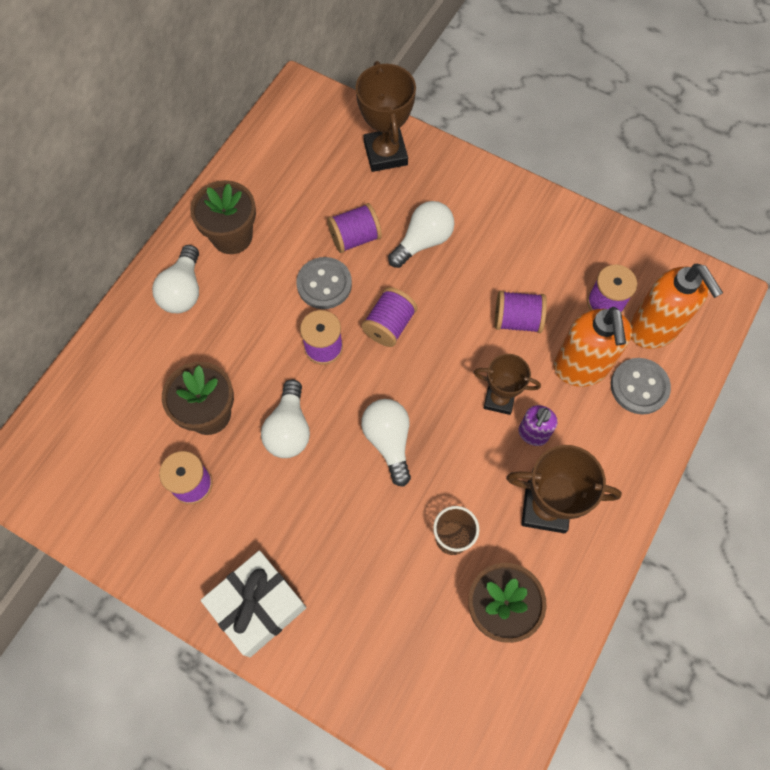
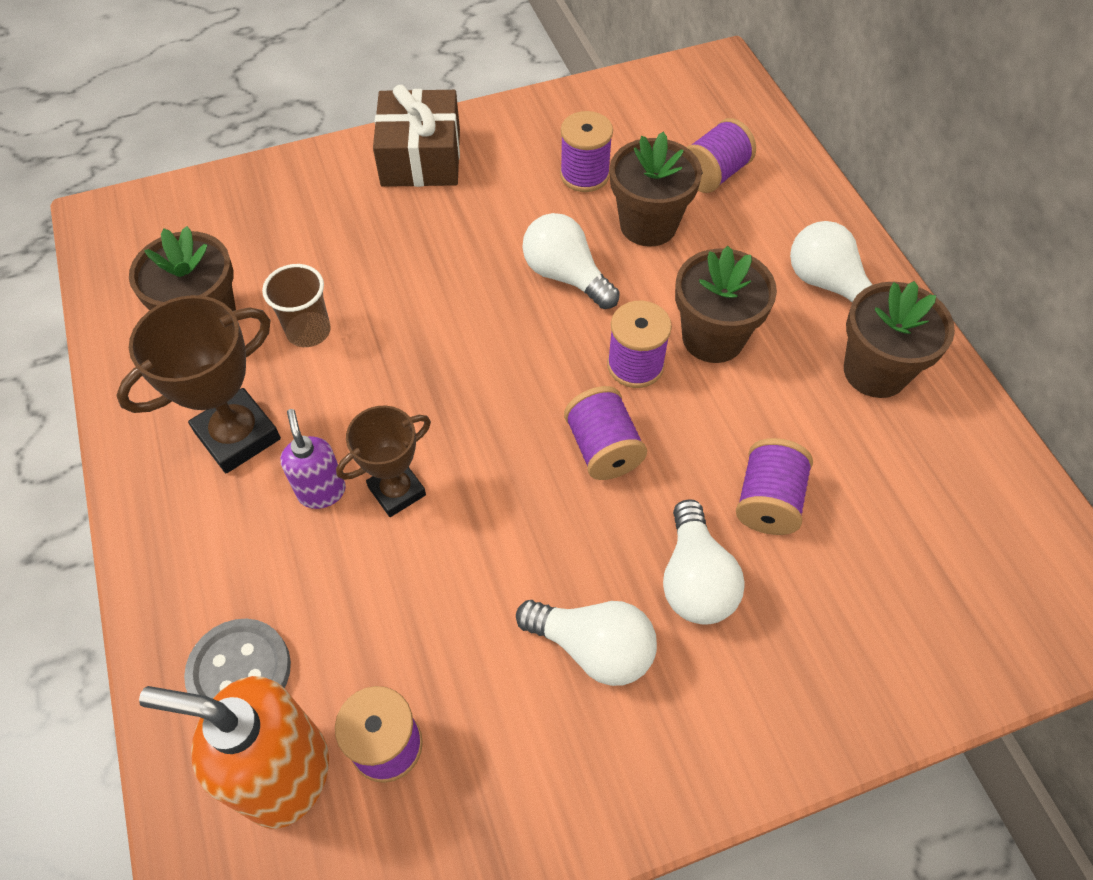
camera: 130 degrees right, 10 degrees down
(258, 606) = (421, 157): white gift -> brown gift
(272, 322) = (713, 338): none -> brown flower pot
(324, 284) = (722, 420): grey button -> none
(385, 153) = (895, 647): brown trophy -> none
(388, 441) = (463, 349): white light bulb -> white light bulb (593, 648)
(517, 320) = (474, 600): purple spool -> purple spool (713, 174)
(580, 368) = (337, 619): orange soap dispenser -> none

